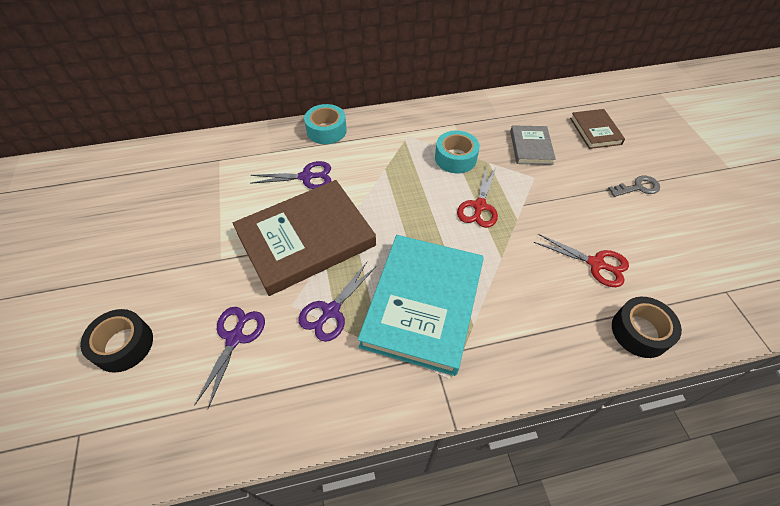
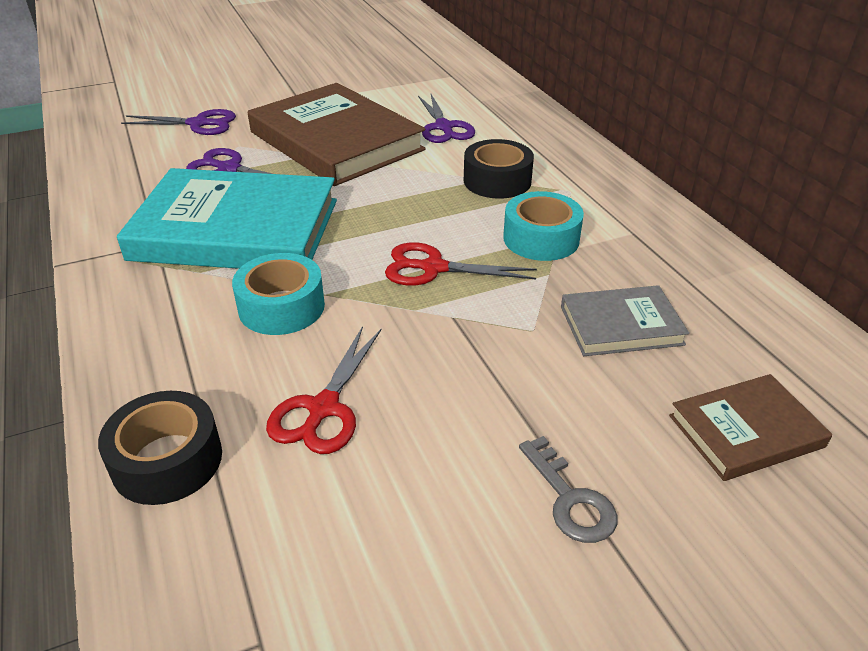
camera: 80 degrees right, 15 degrees down
(123, 345) = (197, 79): black tape -> black tape (497, 181)
(326, 130) = (543, 128): turquoise tape -> turquoise tape (281, 307)

